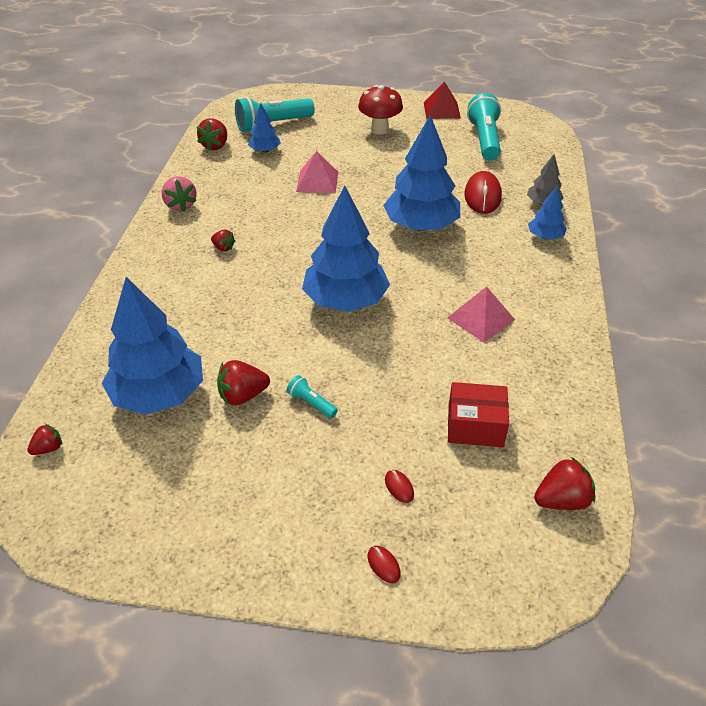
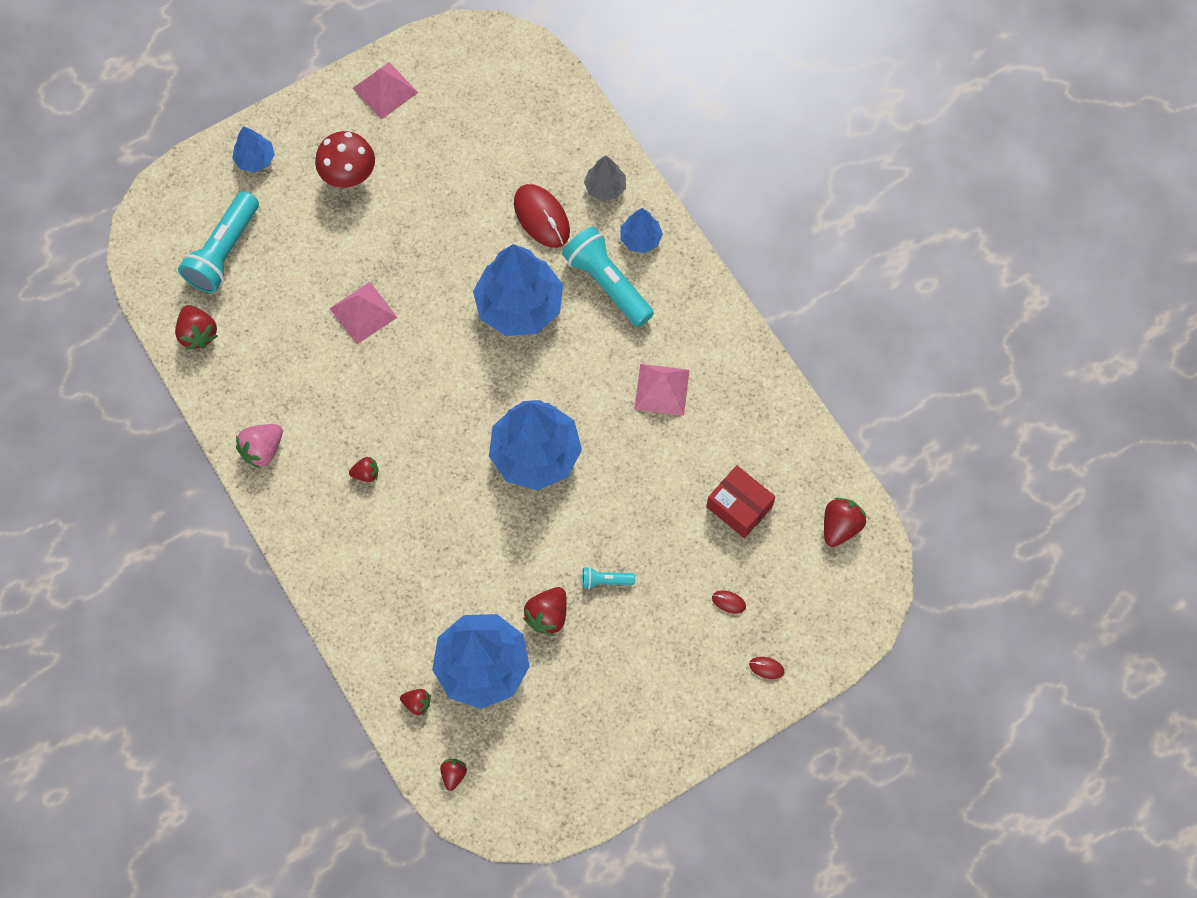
camera: 40 degrees left, 25 degrees up
(87, 385) = (417, 703): none -> red strawberry
(180, 205) = (262, 450): pink strawberry -> pink strawberry turned 105 degrees clockwise
(265, 150) = (260, 303): blue tree -> blue tree (255, 159)
(441, 110) = (385, 90): red pyramid -> pink pyramid
(475, 426) = (739, 507): red box -> red box turned 75 degrees clockwise
(484, 139) = (473, 116): turquoise flashlight -> turquoise flashlight (607, 283)

